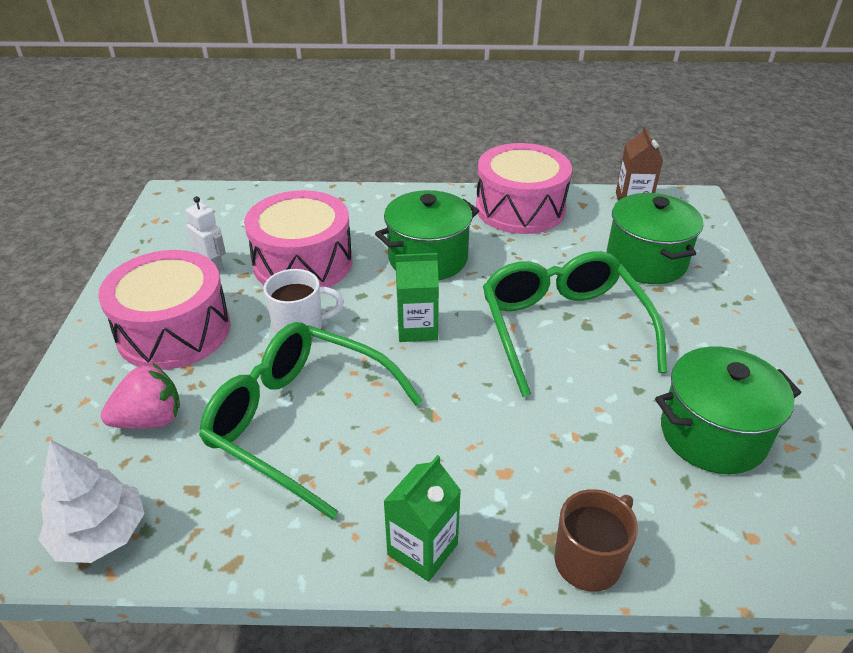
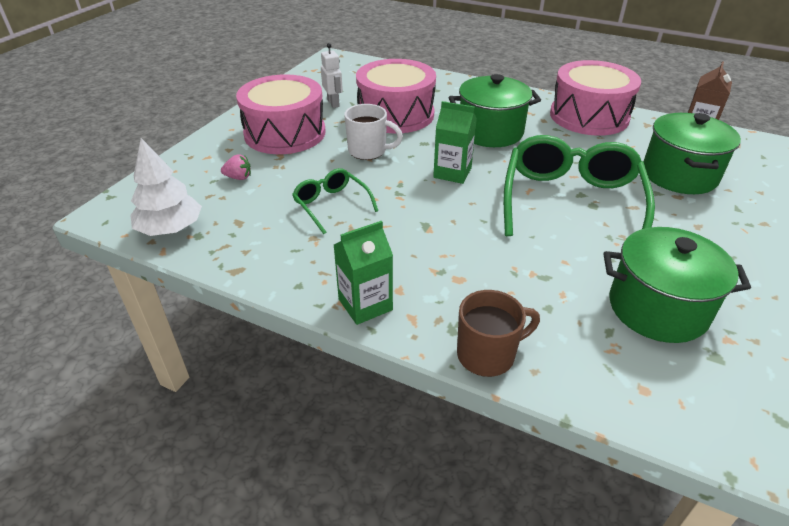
camera: 25 degrees right, 0 degrees up
(150, 420) = (238, 177): pink strawberry -> pink strawberry, size x0.56
(299, 421) = (331, 205): green glasses -> green glasses, size x0.51

